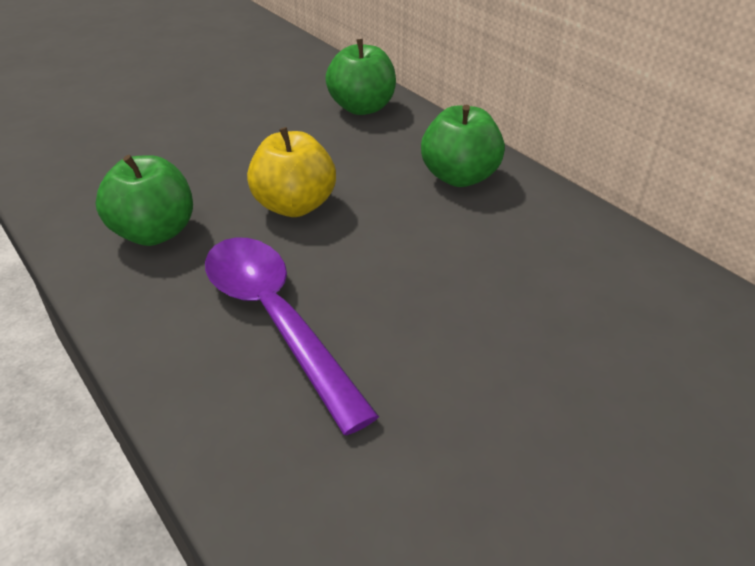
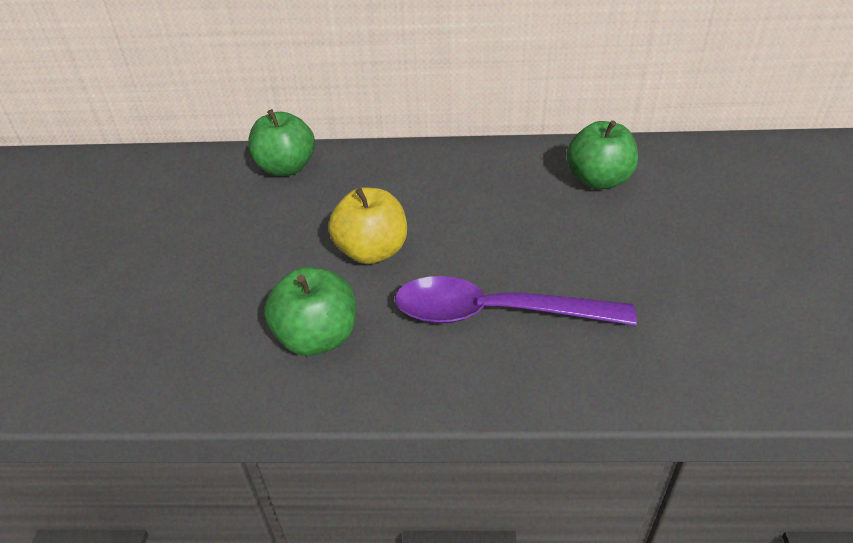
camera: 50 degrees left, 0 degrees up
(459, 177) = (428, 170): green apple -> green apple (598, 181)

